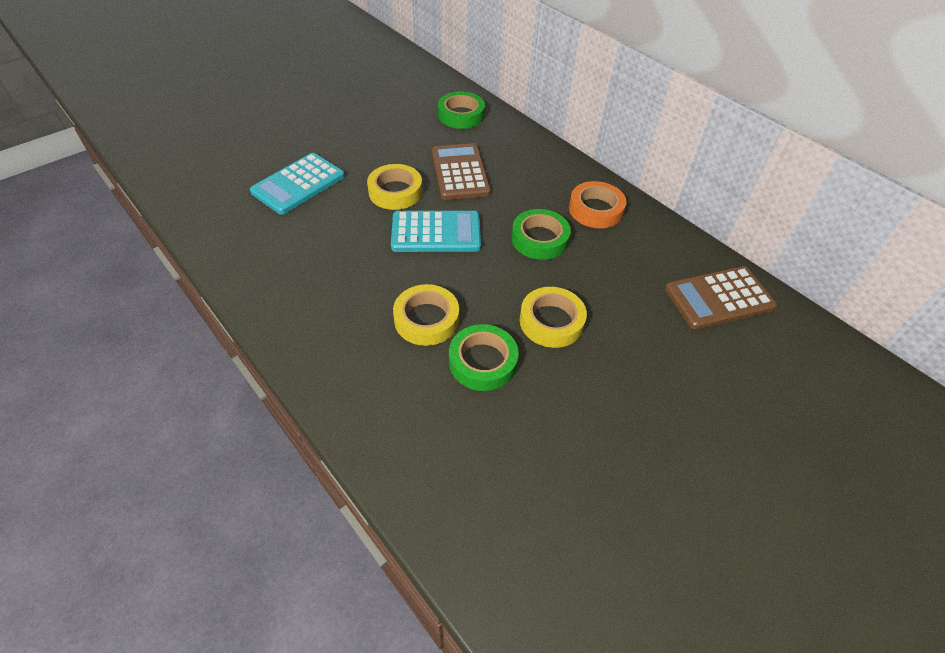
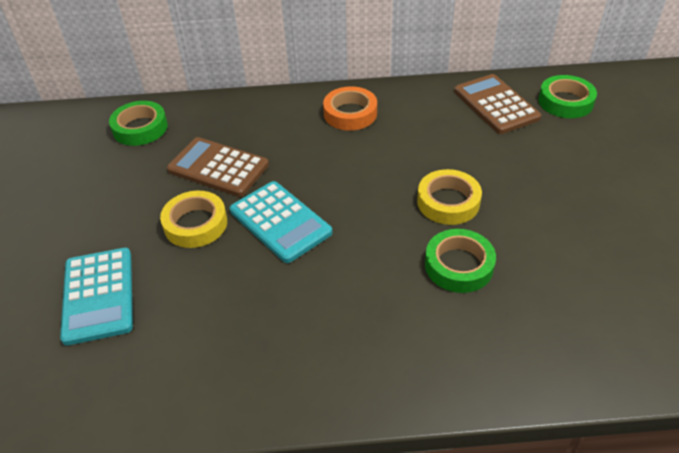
camera: 50 degrees left, 5 degrees down
(426, 319) = (382, 280): yellow tape -> none
(436, 232) = (280, 222): turquoise calculator -> turquoise calculator turned 105 degrees clockwise
(539, 239) = (352, 161): green tape -> green tape (565, 102)
(719, 298) = (495, 104): brown calculator -> brown calculator turned 135 degrees clockwise

